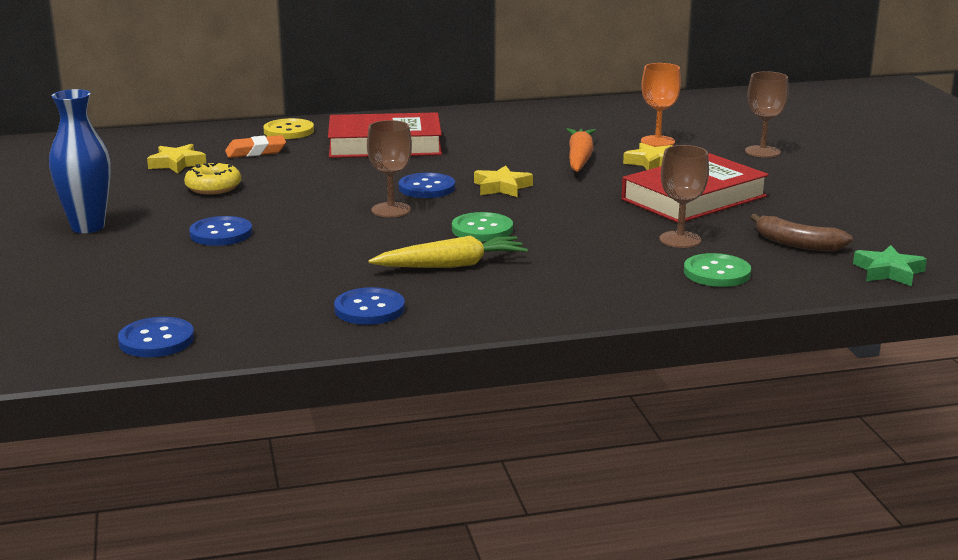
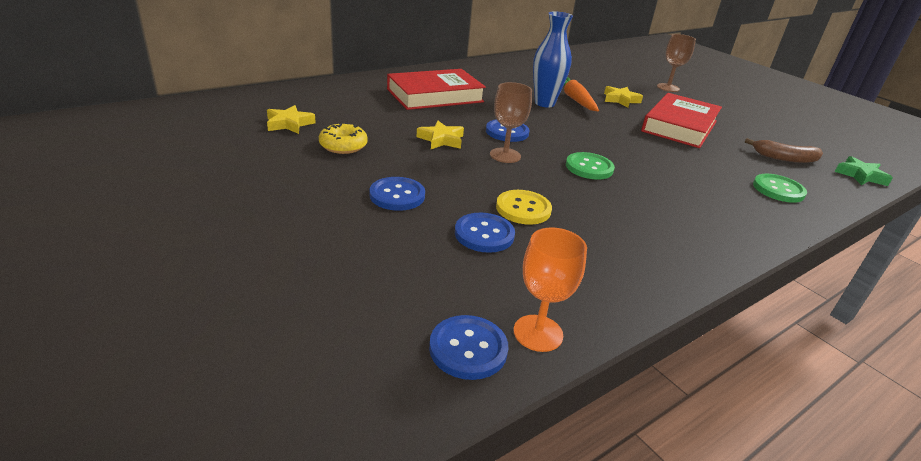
camera: 25 degrees left, 10 degrees up
(88, 227) = (266, 202): blue vase -> blue vase (544, 103)
(256, 152) = (344, 108): orange eraser -> none
(289, 131) = (351, 87): yellow button -> yellow button (523, 209)
(369, 309) = (607, 266): blue button -> blue button (484, 234)
(452, 265) = (610, 206): yellow carrot -> none
(502, 187) = (556, 127): yellow star -> yellow star (441, 139)
(657, 141) = (602, 83): orange goblet -> orange goblet (538, 333)
(680, 239) = (719, 162): brown goblet -> none

